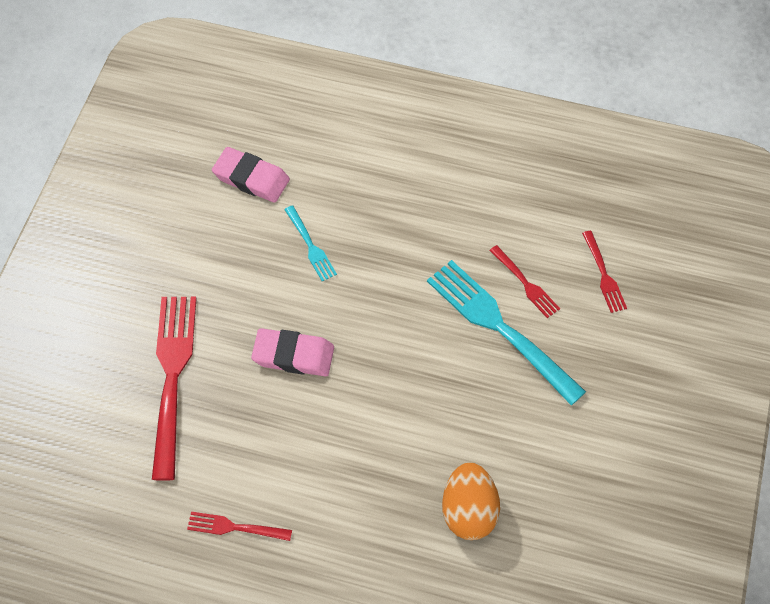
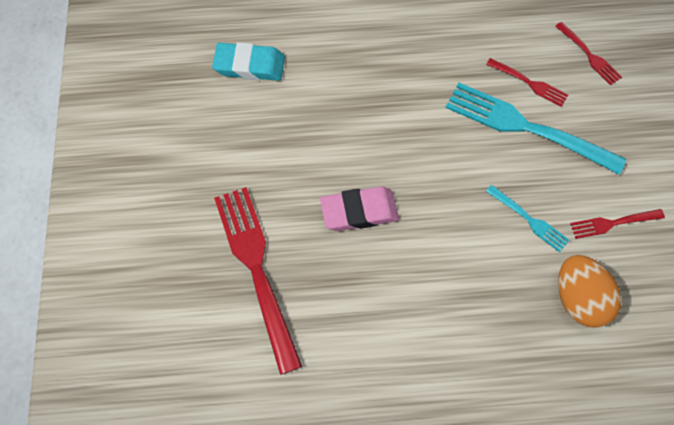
camera: 20 degrees left, 5 degrees up
(235, 527) = (378, 391): red fork -> red fork (613, 223)
(251, 178) = (249, 65): pink eraser -> turquoise eraser
(310, 246) = (329, 108): turquoise fork -> turquoise fork (529, 220)

